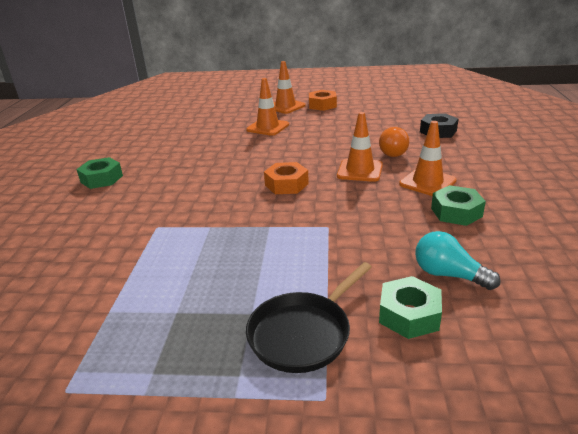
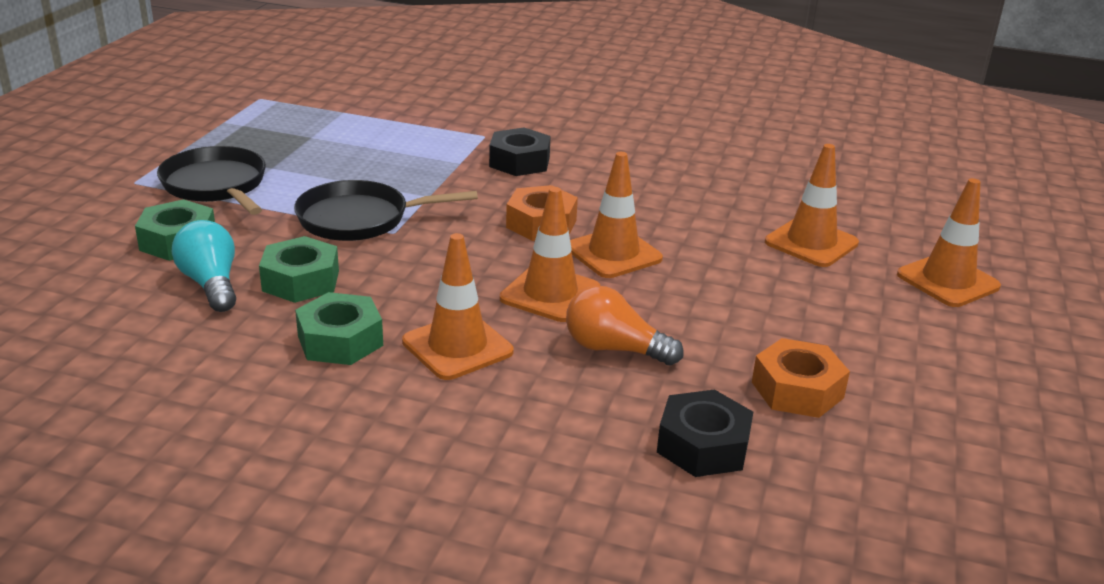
camera: 100 degrees right, 0 degrees up
(102, 179) = (646, 110): green nut -> green nut (301, 281)
(201, 205) = (519, 162): none -> black nut
(307, 163) = (613, 253): none -> orange traffic cone
(318, 243) = (360, 219): none -> black pan
(322, 105) = (950, 329): orange nut -> orange nut (797, 390)
(448, 275) = (211, 284): turquoise light bulb -> turquoise light bulb turned 75 degrees counterclockwise

